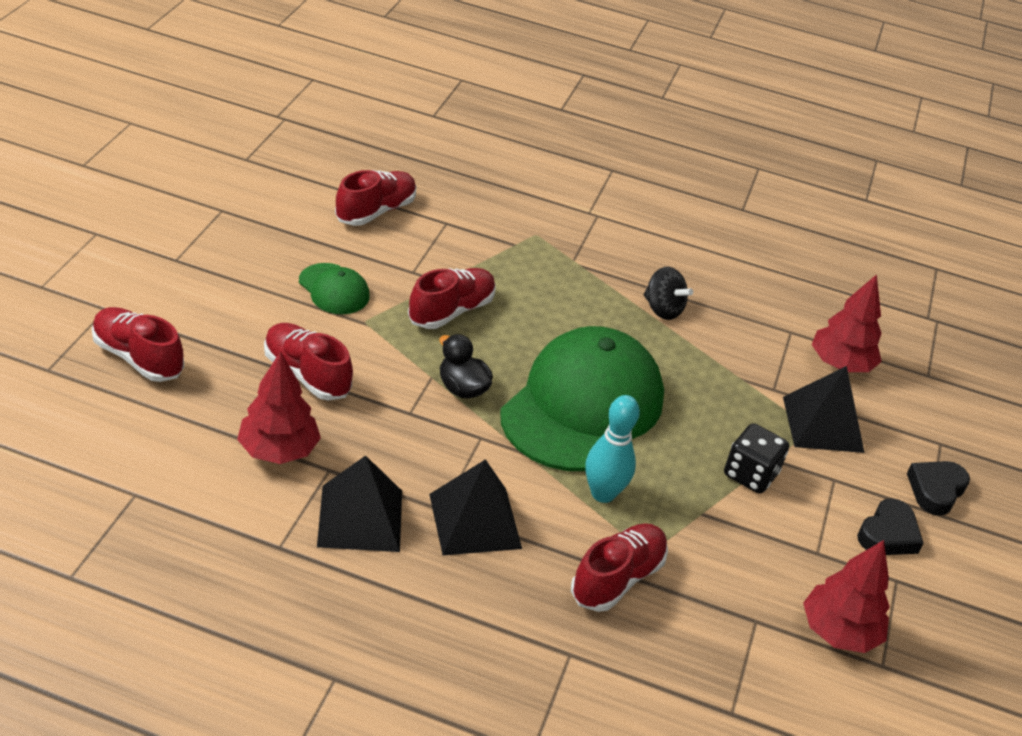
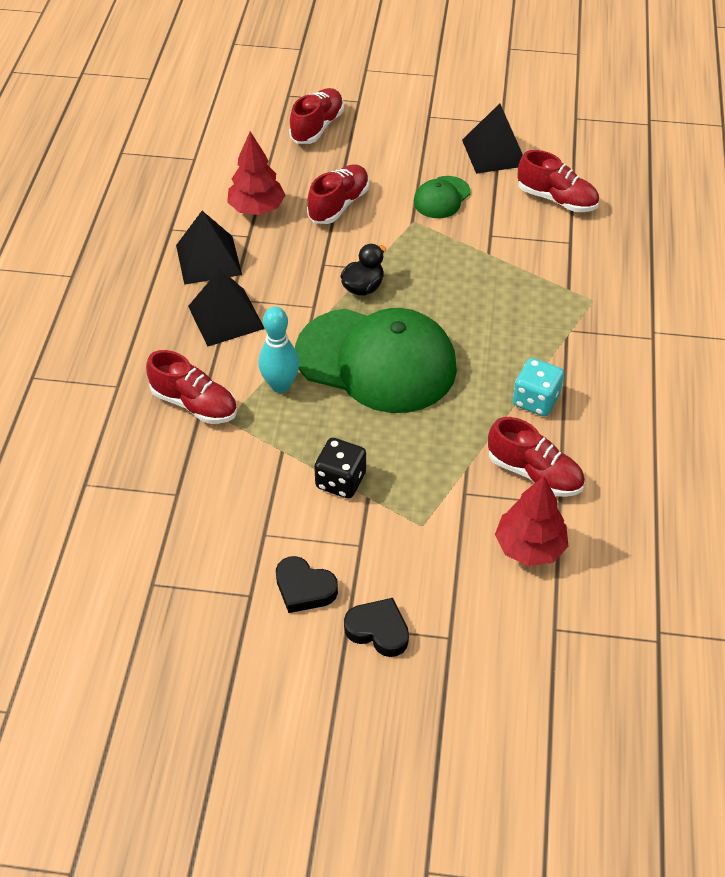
camera: 85 degrees right, 10 degrees up
(451, 311) = (453, 265): red shoe -> red shoe (534, 473)
(662, 309) = (535, 400): black spinning top -> turquoise dice
(823, 424) = (432, 534): black pyramid -> black pyramid (494, 153)
(838, 632) = (179, 551): red tree -> none

